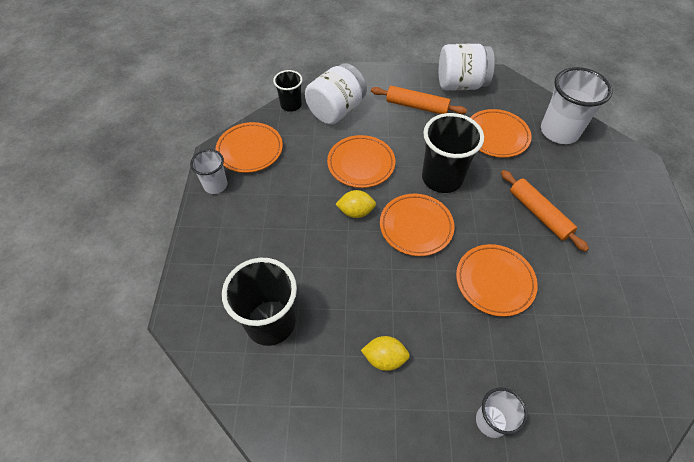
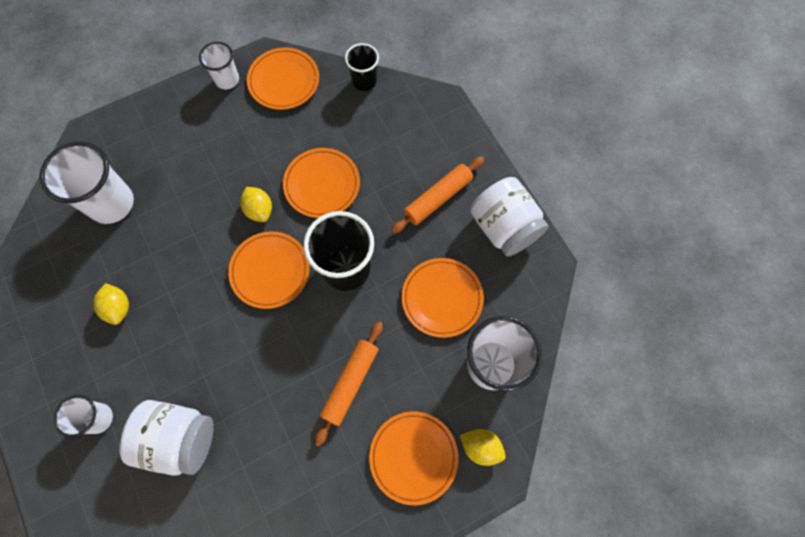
camera: 60 degrees right, 15 degrees up
(270, 322) = (111, 203): black cup -> white cup
(336, 110) = (382, 125): white jar -> white jar (180, 438)
(417, 106) = (438, 198): orange rolling pin -> orange rolling pin turned 60 degrees clockwise
(494, 281) = (241, 369): orange plate -> orange plate (413, 457)
(617, 162) = (480, 447): none -> yellow lemon

